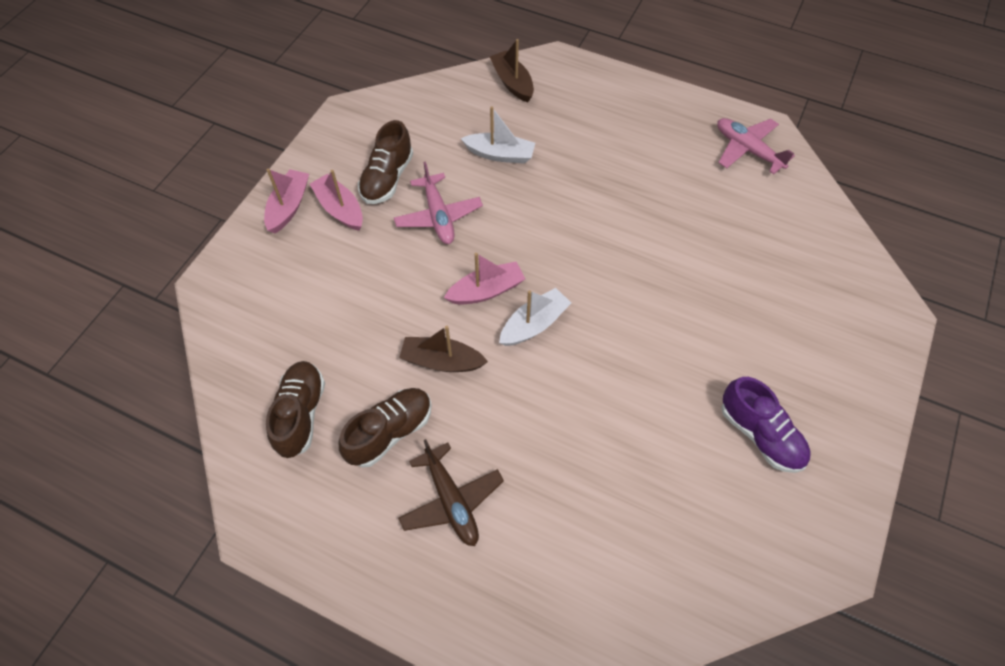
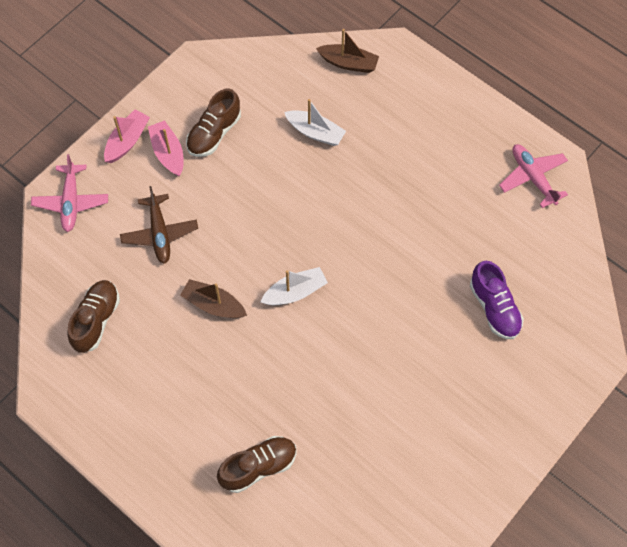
camera: 15 degrees right, 5 degrees up
(390, 432) = (159, 351): brown shoe -> brown shoe (258, 467)
(438, 216) = (246, 178): pink plane -> pink plane (71, 202)
(451, 501) = (190, 414): brown plane -> brown plane (160, 233)
(486, 291) = (266, 254): pink boat -> none
(512, 83) = (348, 63): brown boat -> brown boat turned 120 degrees clockwise
(760, 435) = (441, 425): purple shoe -> purple shoe (494, 308)

